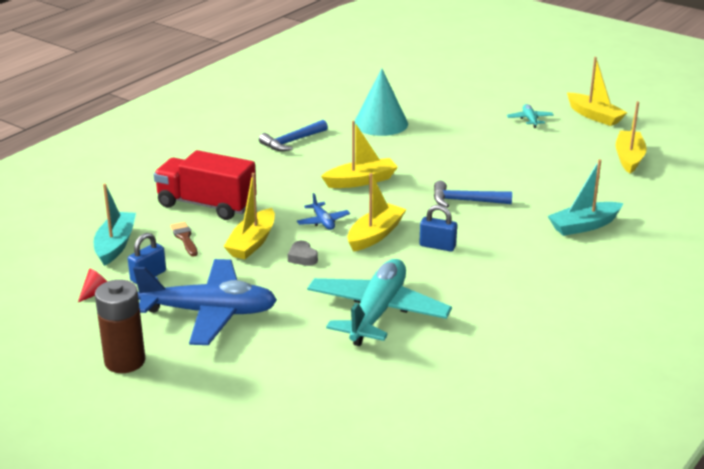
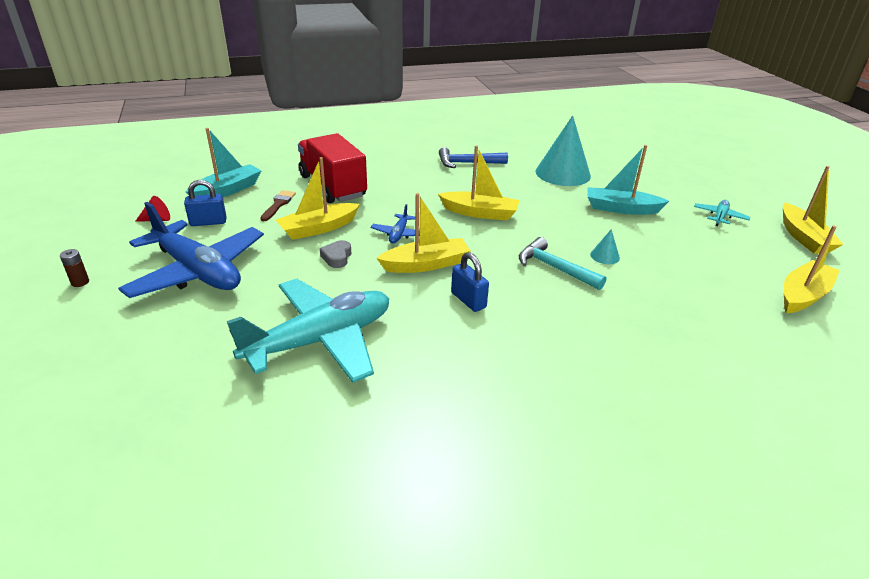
camera: 35 degrees right, 5 degrees up
(125, 361) = (80, 282): brown battery -> brown battery, size x0.41
(465, 201) = (554, 268): blue hammer -> turquoise hammer
(487, 179) = (605, 256): none -> turquoise cone
(584, 226) = (658, 349): turquoise boat -> turquoise boat (621, 209)

